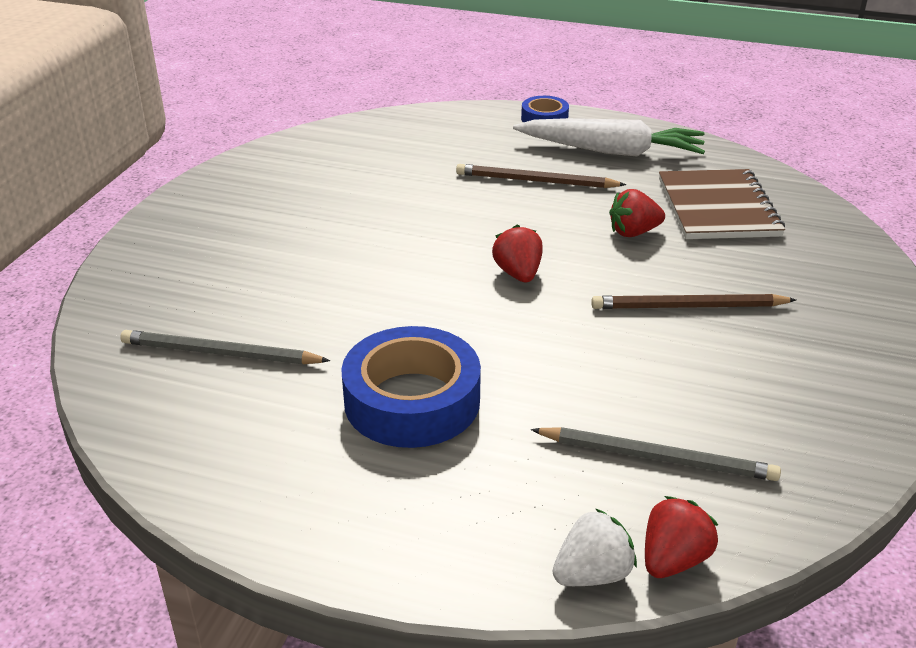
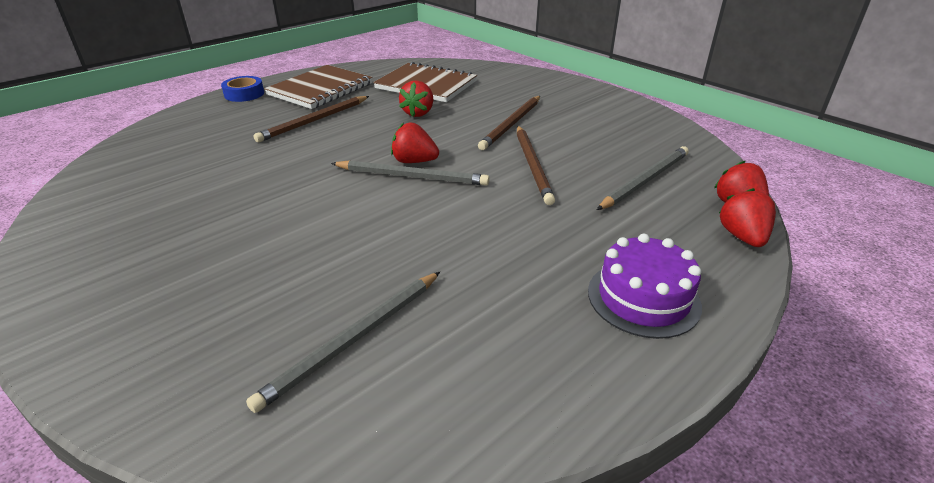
camera: 60 degrees left, 0 degrees up
(395, 509) = (643, 298): none -> purple cake
(412, 400) = (520, 250): blue tape -> none
(486, 284) = (412, 176): none -> grey pencil
(592, 574) = (742, 237): white strawberry -> red strawberry
(597, 356) = (533, 165): none -> brown pencil
(612, 151) = (320, 89): white carrot -> brown notebook

